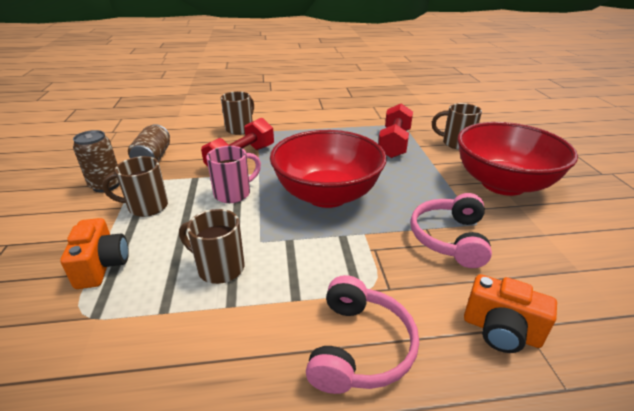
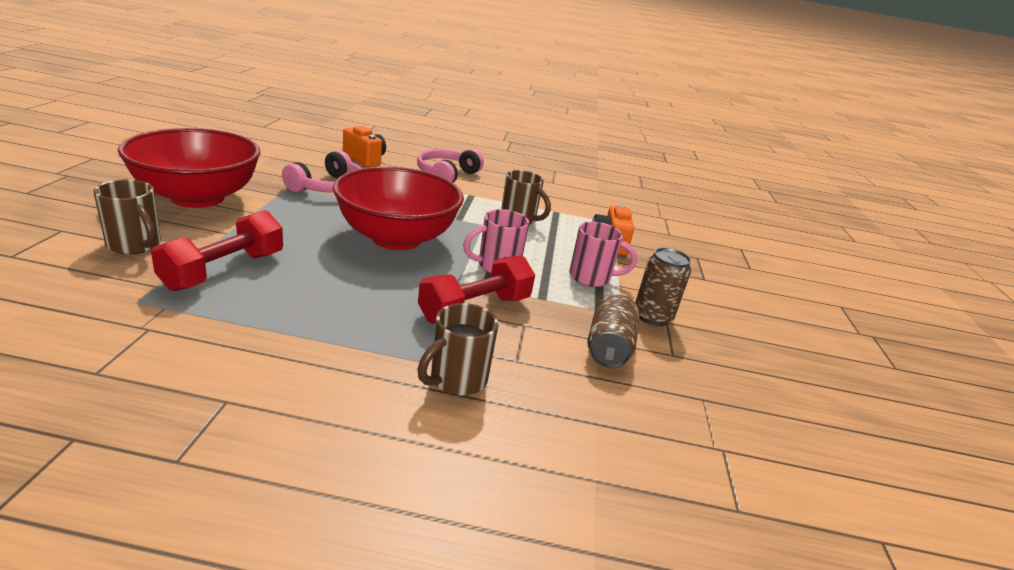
camera: 170 degrees left, 5 degrees down
(146, 207) = (591, 278): brown mug -> pink mug

